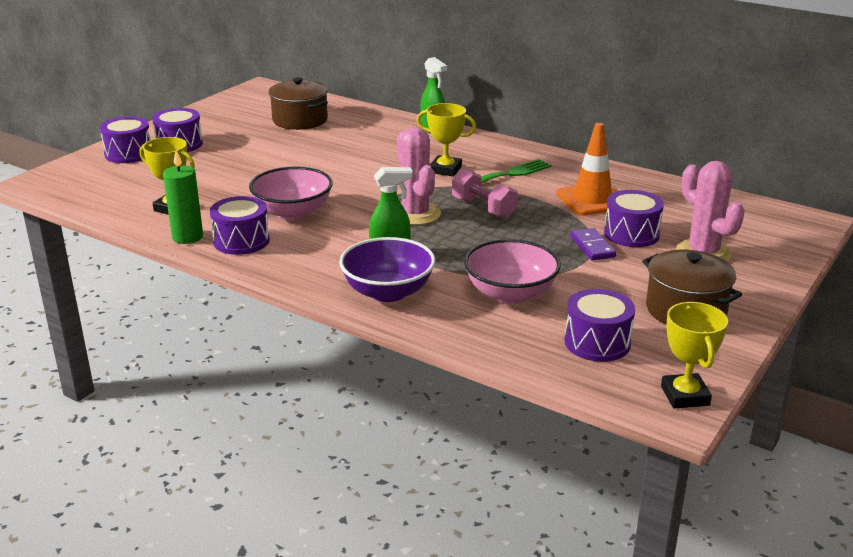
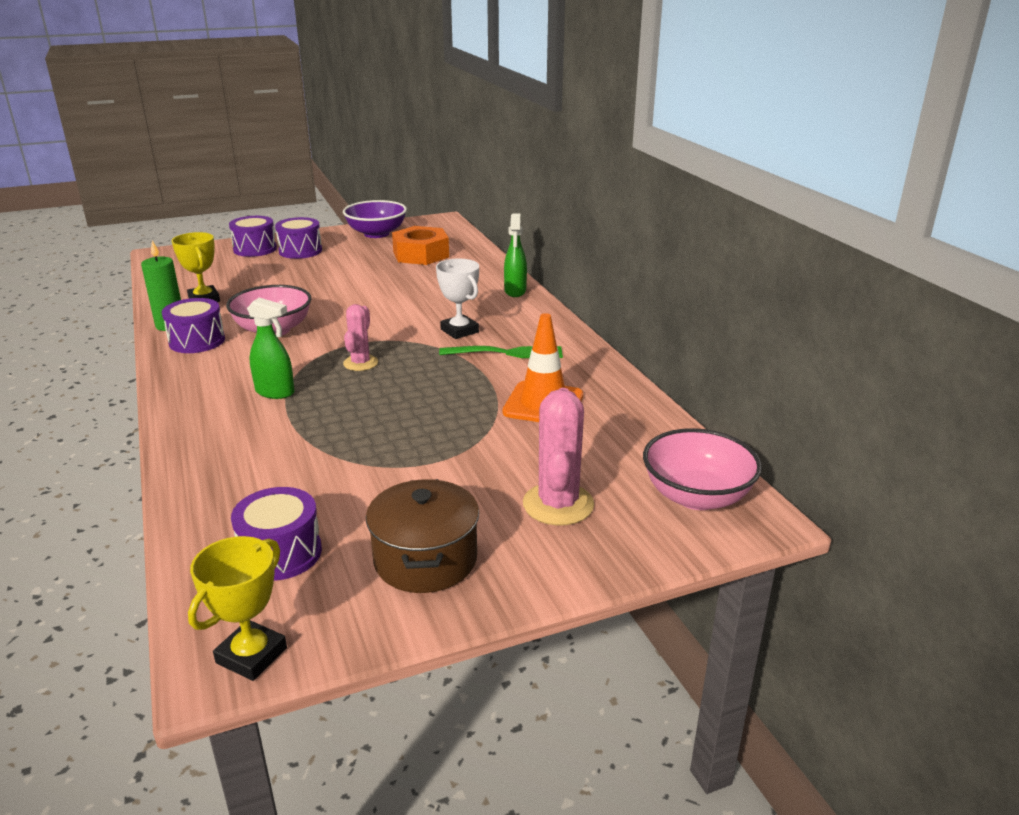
camera: 35 degrees right, 0 degrees up
(300, 120) = (421, 254): brown pot -> orange nut
(388, 292) = (212, 425): purple bowl -> purple bowl (376, 234)
(415, 214) = (360, 363): pink cactus -> pink cactus, size x0.64
(445, 169) = (459, 331): yellow trophy -> white trophy
(484, 208) = (427, 377): pink dumbbell -> none
(510, 294) = (298, 469): pink bowl -> pink bowl (696, 496)
(592, 247) = (456, 452): purple domino -> none
(631, 234) = (518, 454): purple drum -> none

